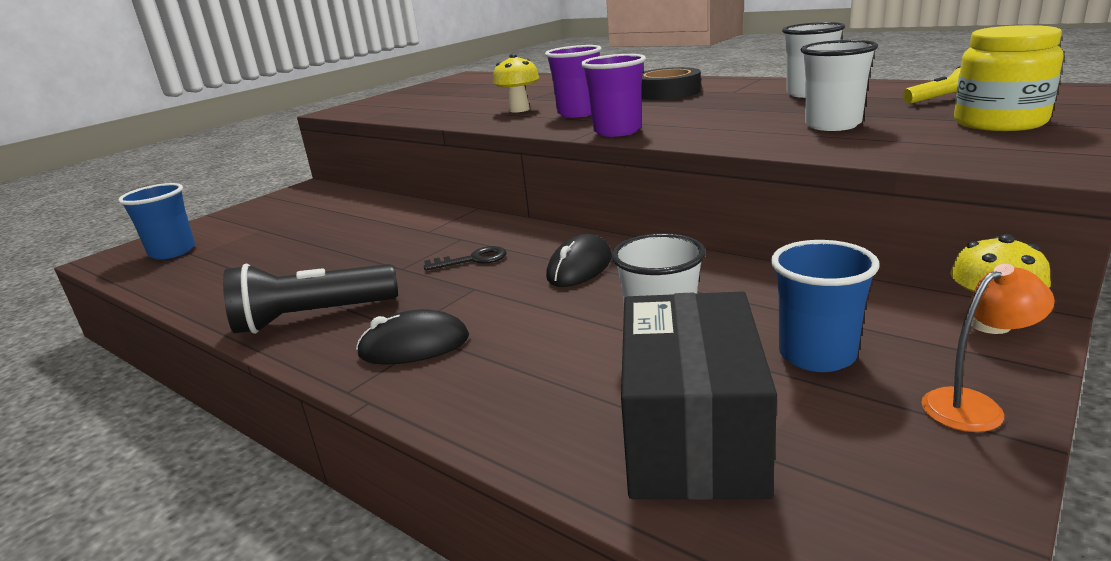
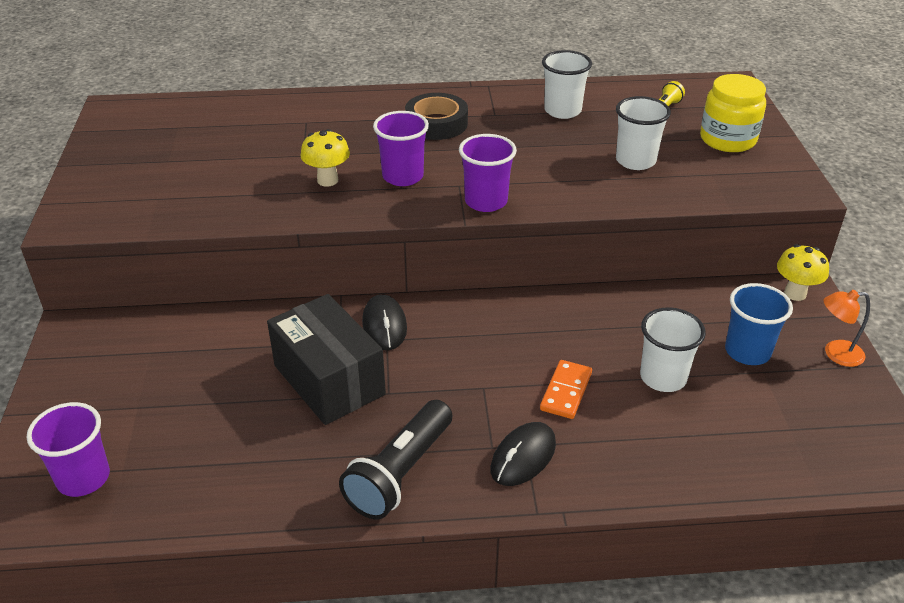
camera: 45 degrees left, 15 degrees up
(172, 252) = (83, 478): blue cup -> purple cup
(473, 260) = (436, 359): black key -> none
(539, 315) = (566, 391): none -> orange domino
(580, 267) = (531, 335): black mouse -> black mouse (384, 325)
(691, 434) = (752, 434): black box -> black box (329, 380)
(974, 405) = (836, 354): orange lamp -> orange lamp turned 120 degrees counterclockwise

